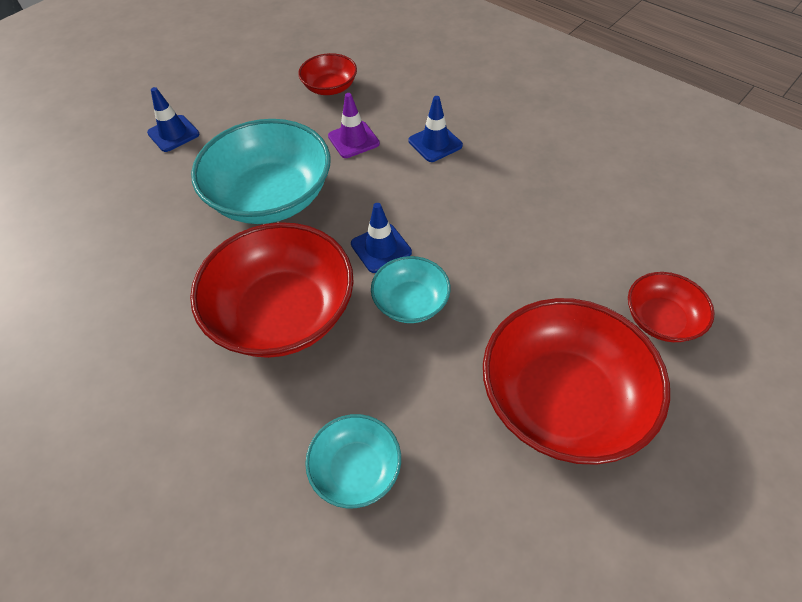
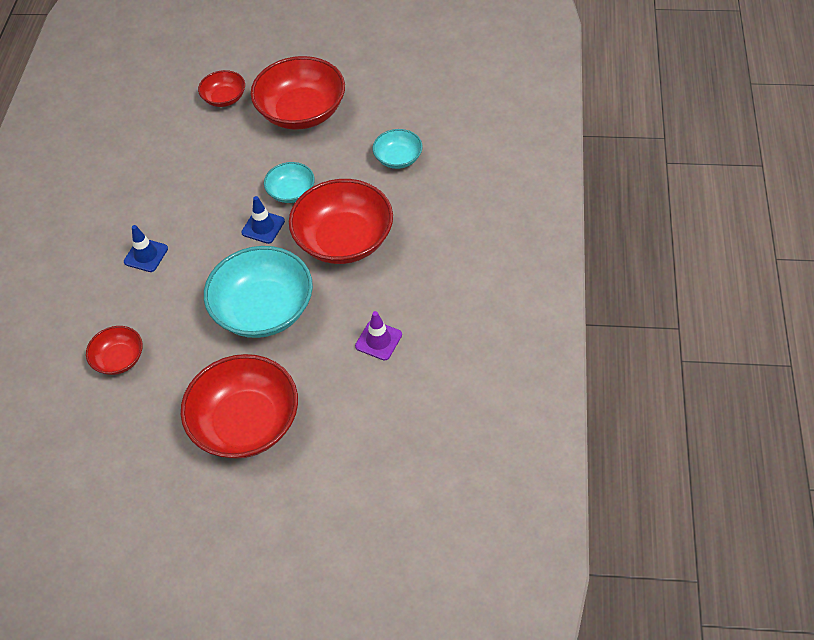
camera: 125 degrees left, 0 degrees up
(173, 134) = (246, 423): blue traffic cone -> red bowl
(353, 140) = (173, 302): purple traffic cone -> purple traffic cone (378, 340)

